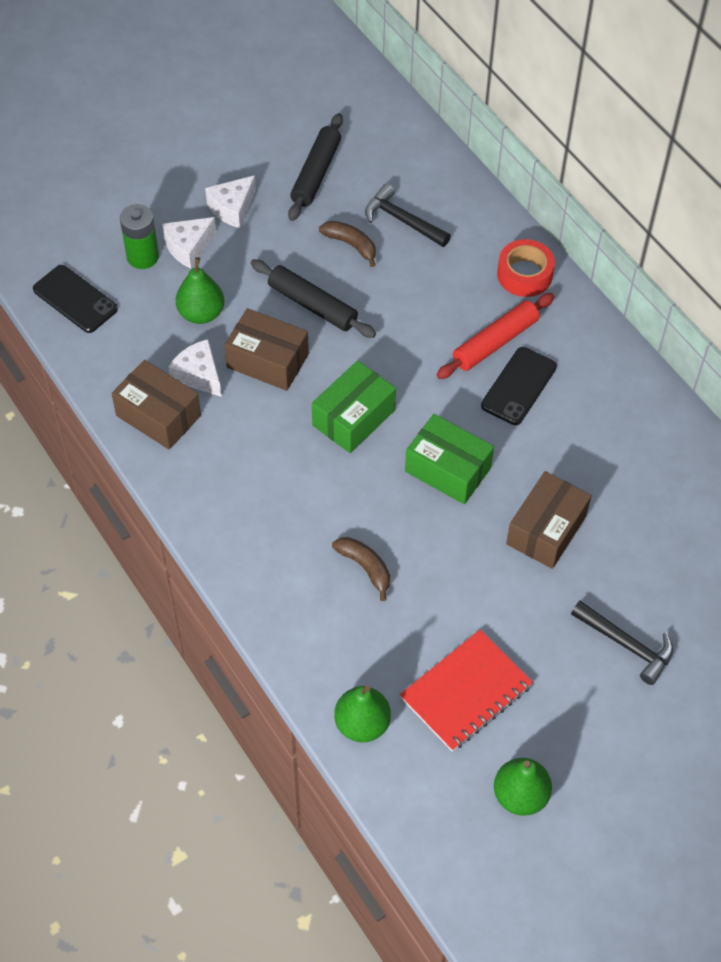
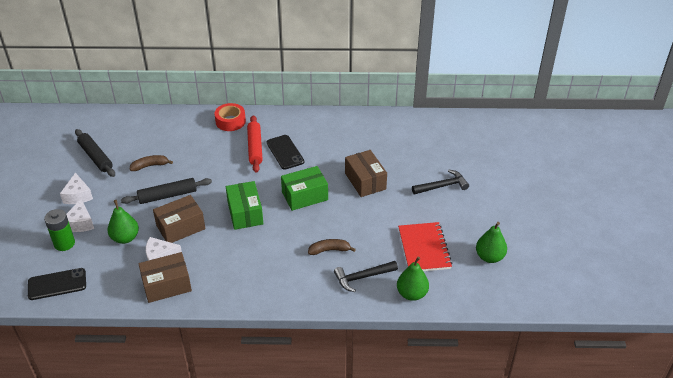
camera: 55 degrees left, 15 degrees down
(402, 220) = (157, 143): black hammer -> black hammer (362, 277)

